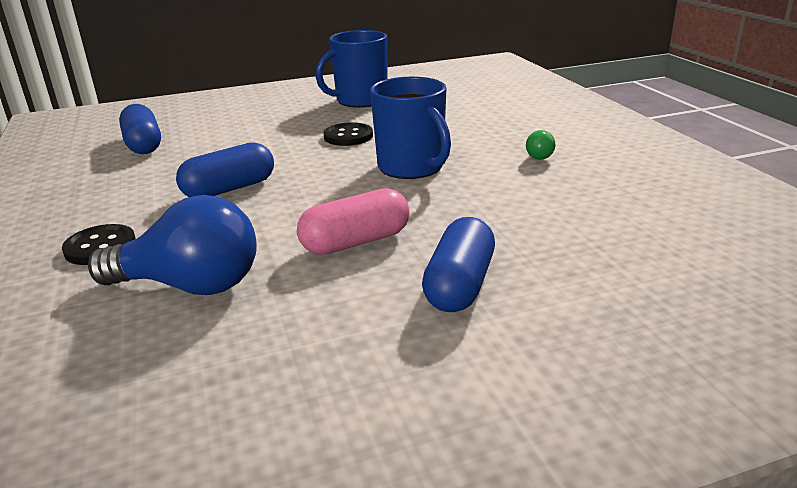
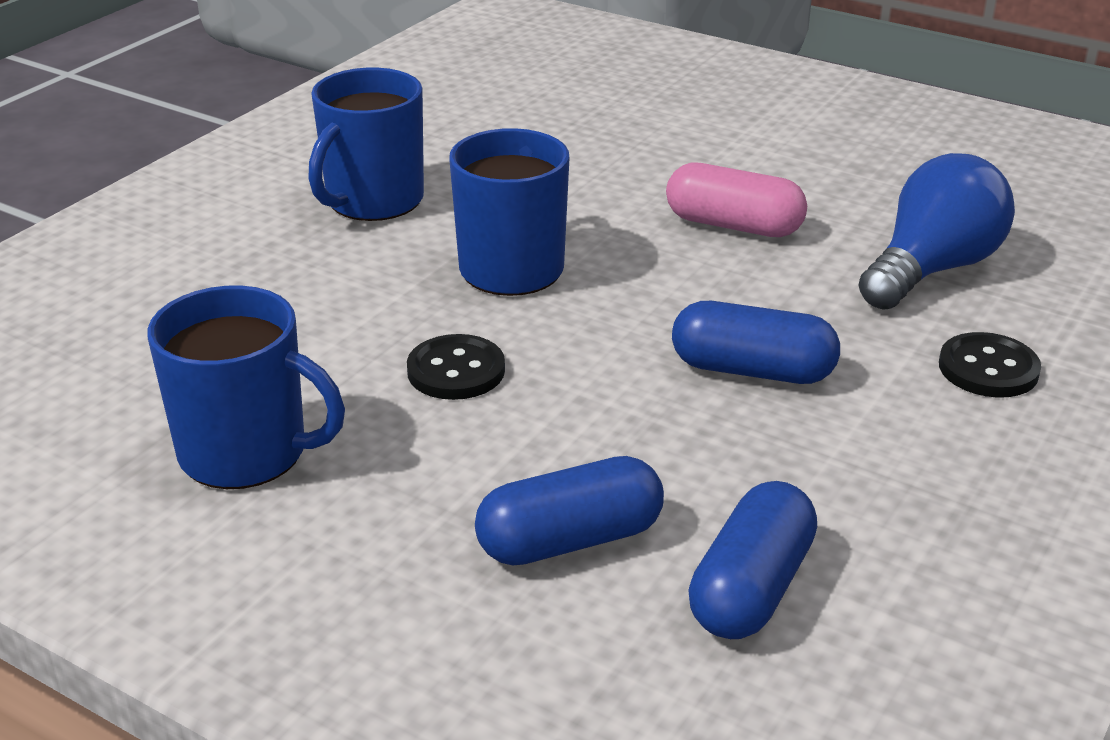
camera: 130 degrees left, 5 degrees up
(190, 285) = (931, 269): blue light bulb -> blue light bulb turned 75 degrees clockwise
(459, 285) = (724, 156): blue capsule -> blue capsule (570, 540)
(539, 155) = (373, 201): green light bulb -> blue mug

